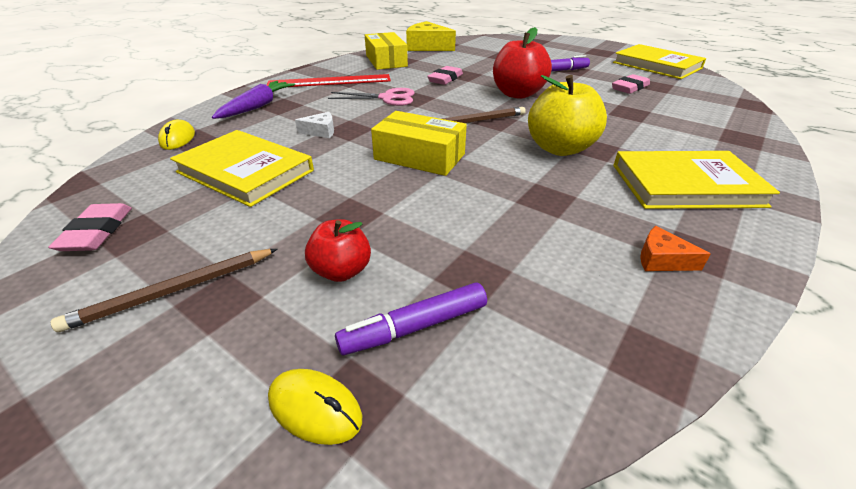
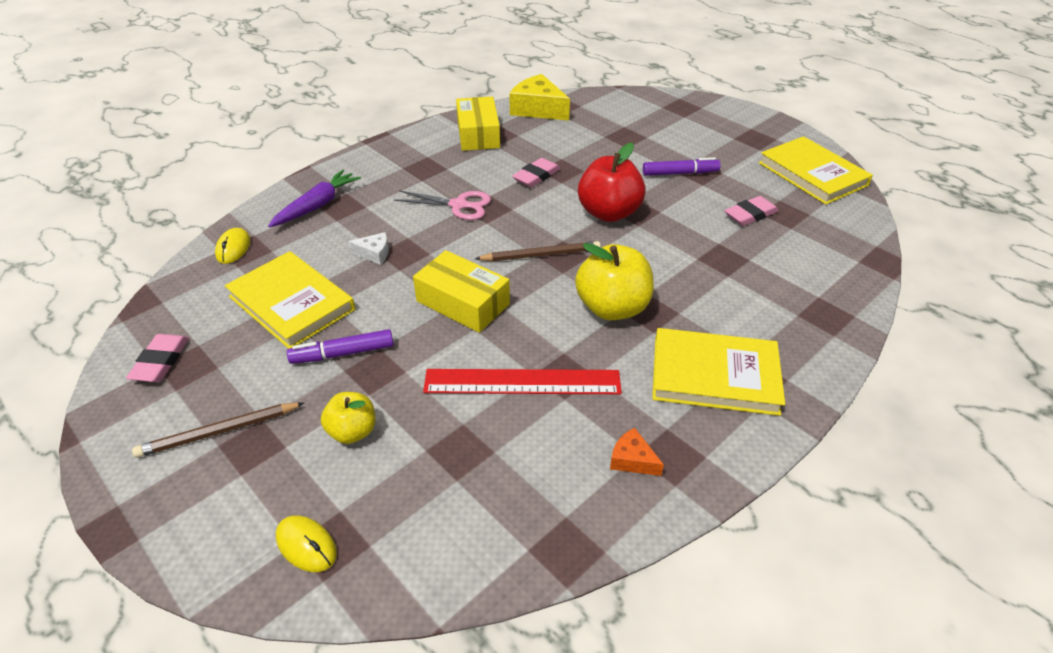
camera: 10 degrees right, 5 degrees up
(329, 81) = (403, 168): red ruler -> red ruler (522, 382)
(341, 271) = (353, 431): red apple -> yellow apple
(414, 327) = (395, 493): purple marker -> purple marker (343, 353)

